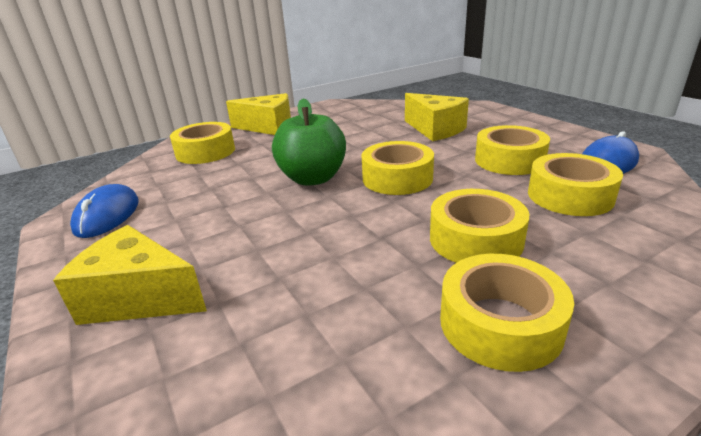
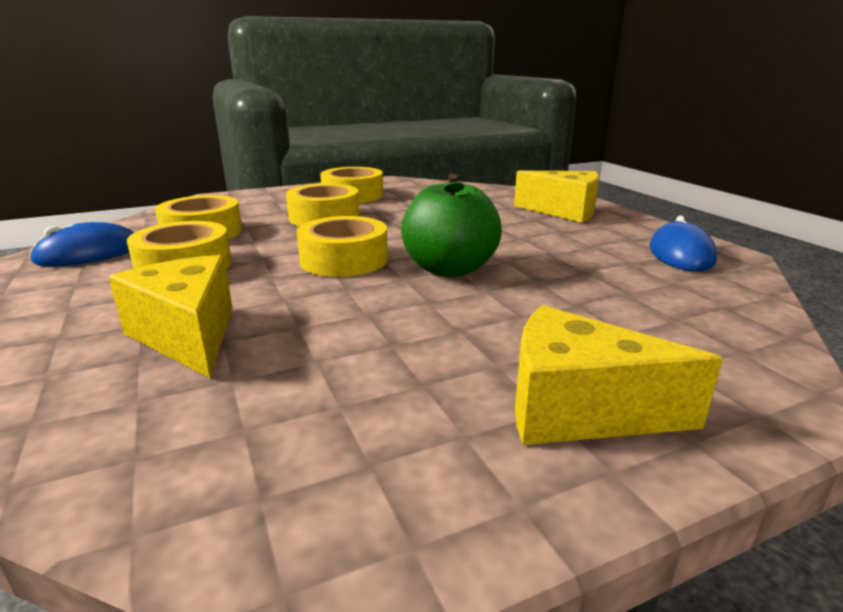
camera: 175 degrees left, 5 degrees down
(205, 152) = (670, 336): yellow tape -> none

